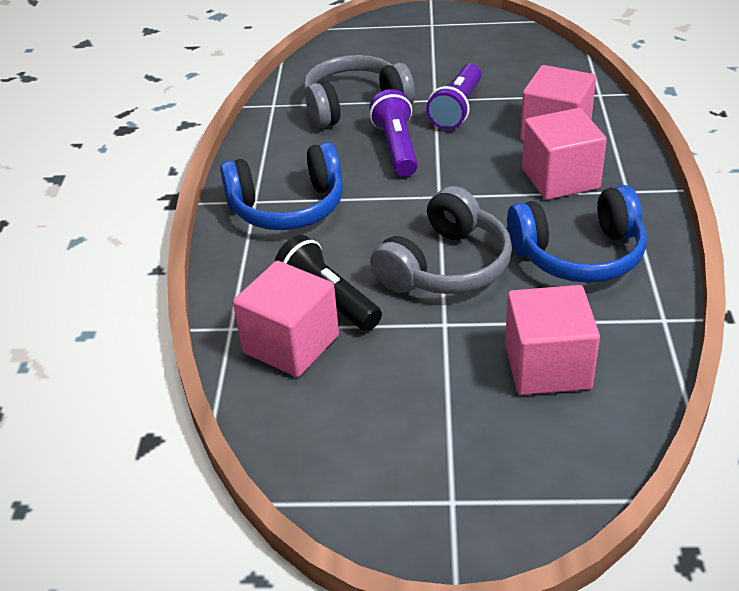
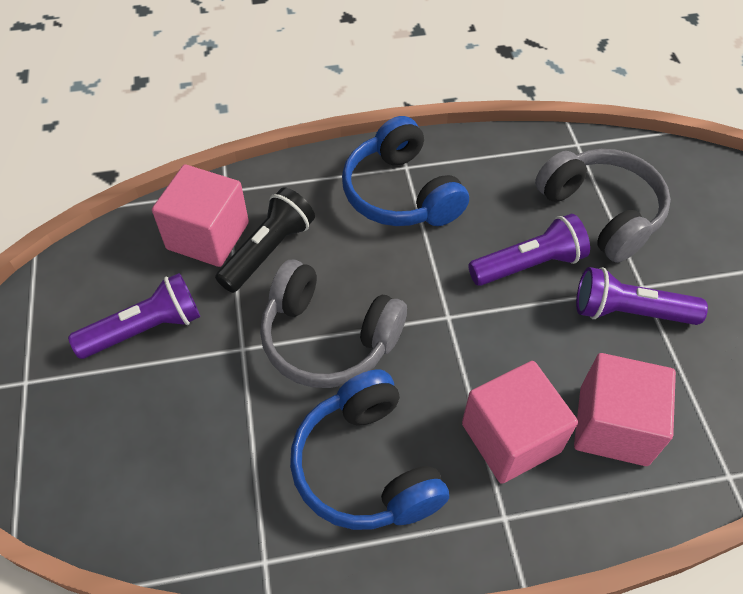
camera: 75 degrees right, 15 degrees up
(403, 396) = (145, 329): none -> purple flashlight
(547, 366) = (185, 445): pink cube -> none

